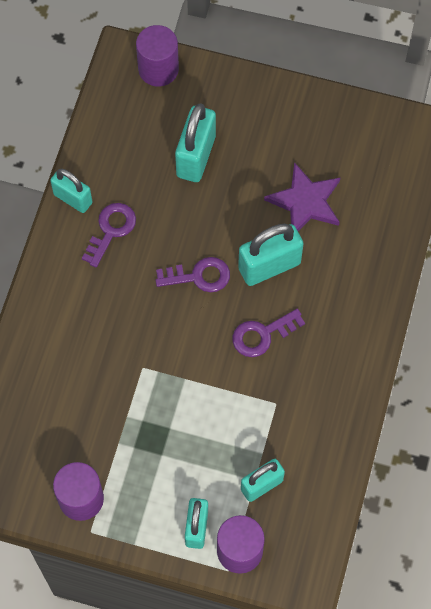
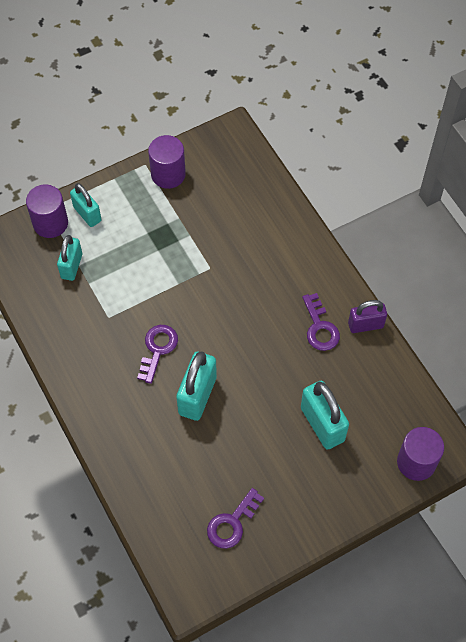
camera: 135 degrees right, 5 degrees down
(73, 198) = (365, 325): turquoise padlock -> purple padlock
(199, 276) = (234, 349): purple key -> purple key (232, 523)
(305, 202) = (218, 460): purple star -> none

